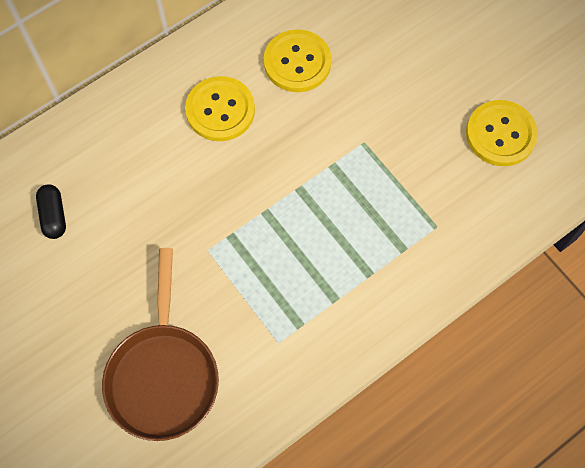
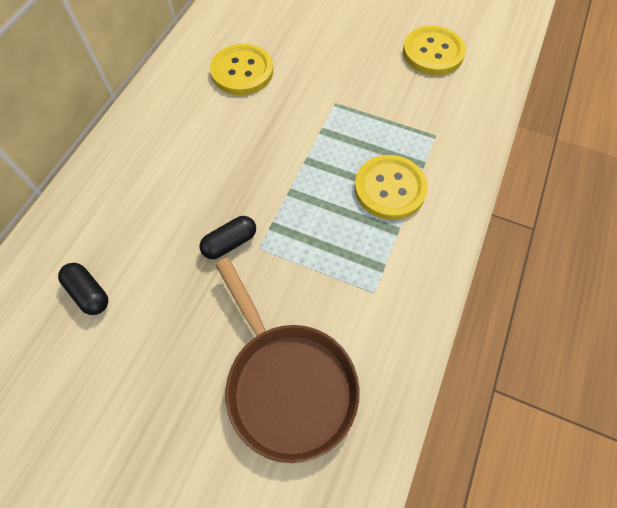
camera: 30 degrees left, 5 degrees down
(186, 233) = (230, 243): none -> black capsule
(220, 110) = (199, 133): yellow button -> yellow button (390, 188)

